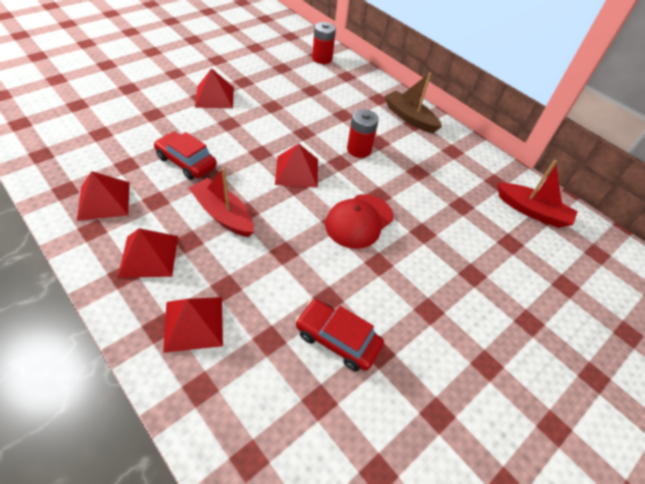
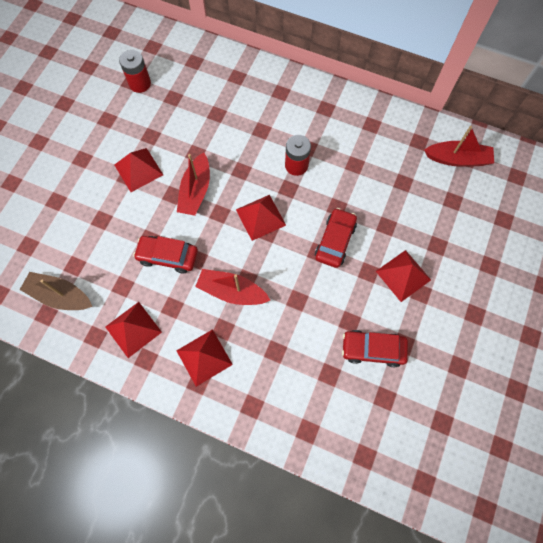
camera: 20 degrees left, 20 degrees up
(194, 323) = (273, 390): red pyramid -> red pyramid (403, 275)
(251, 129) = (196, 191): none -> red boat
(322, 58) = (201, 64): red battery -> red battery (140, 83)
(359, 221) = (335, 241): red cap -> red car
(409, 118) = (319, 103): brown boat -> brown boat (60, 296)

